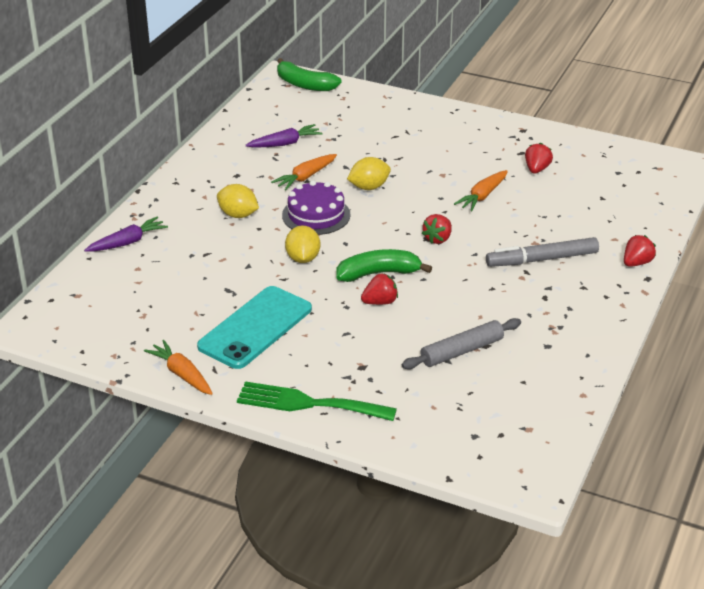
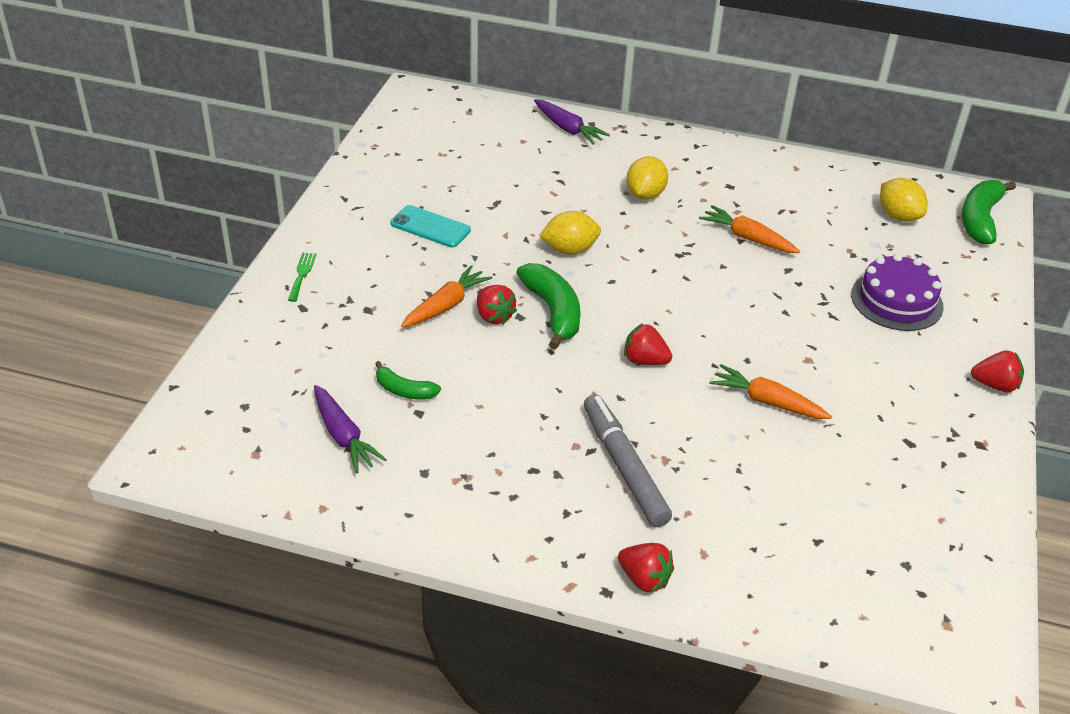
camera: 80 degrees right, 5 degrees up
(182, 374) = (347, 188): orange carrot -> orange carrot (446, 306)
(255, 327) = (430, 227): turquoise phone -> turquoise phone, size x0.56
(285, 143) = (819, 215): purple carrot -> purple carrot (343, 436)
(308, 403) = (302, 274): green fork -> green fork, size x0.43
(316, 215) = (665, 253): purple cake -> purple cake (896, 300)
(369, 187) = (746, 292): yellow lemon -> yellow lemon (898, 216)
(462, 351) = (404, 390): grey rolling pin -> green banana
(536, 169) = (868, 461): red strawberry -> red strawberry (995, 385)

